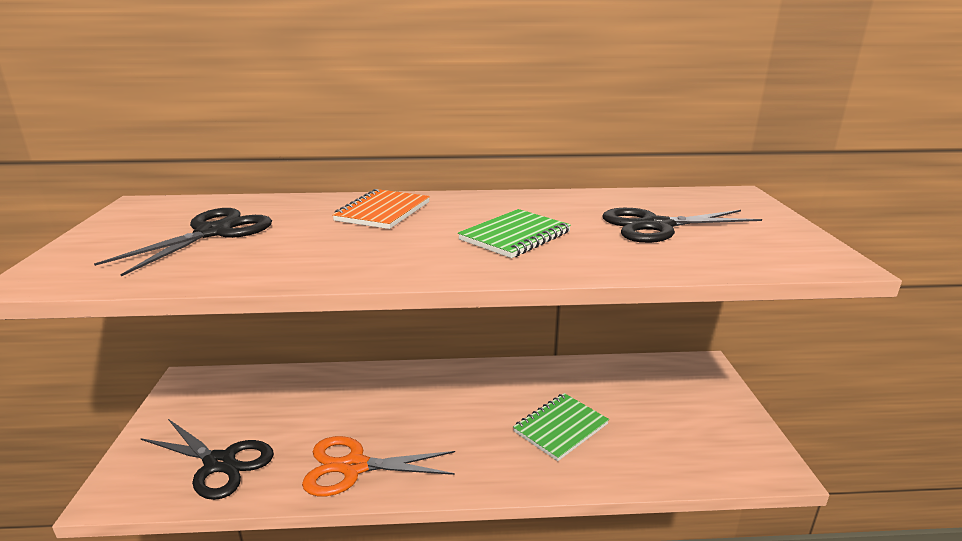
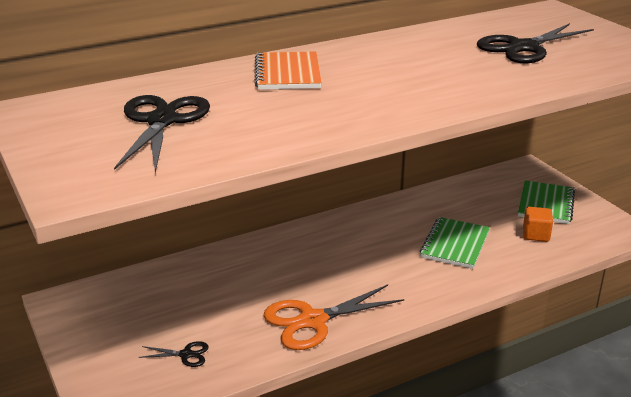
camera: 25 degrees left, 5 degrees up
(220, 463) = (186, 354): black scissors -> black scissors, size x0.46
(515, 236) = (430, 75): green notebook -> green notebook (546, 204)
(659, 442) = (536, 235): none -> orange cube

